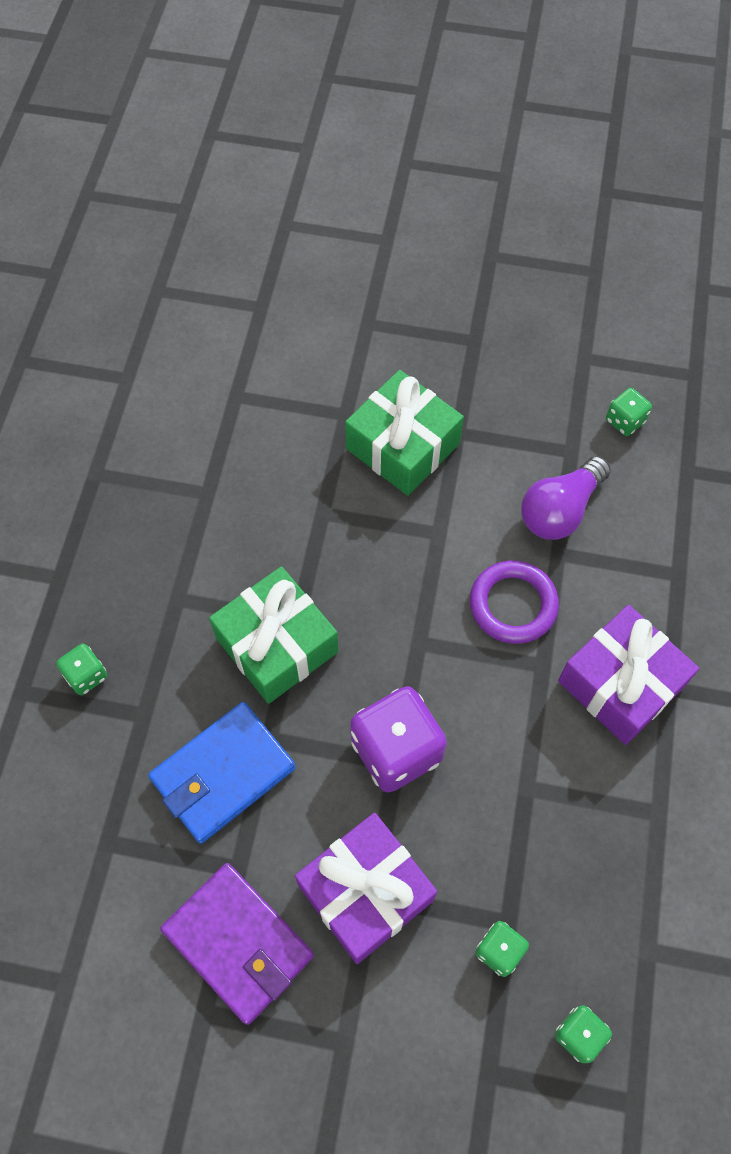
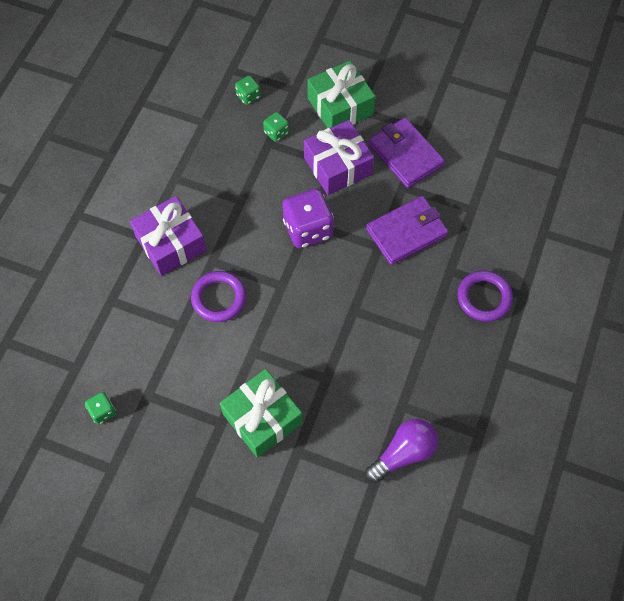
camera: 170 degrees left, 0 degrees up
(86, 675) = (484, 298): green dice -> purple ring
(223, 774) = (406, 232): blue wallet -> purple wallet
(277, 645) = (367, 297): green gift -> green gift (340, 106)
(560, 510) = (170, 354): purple light bulb -> purple light bulb (403, 453)

